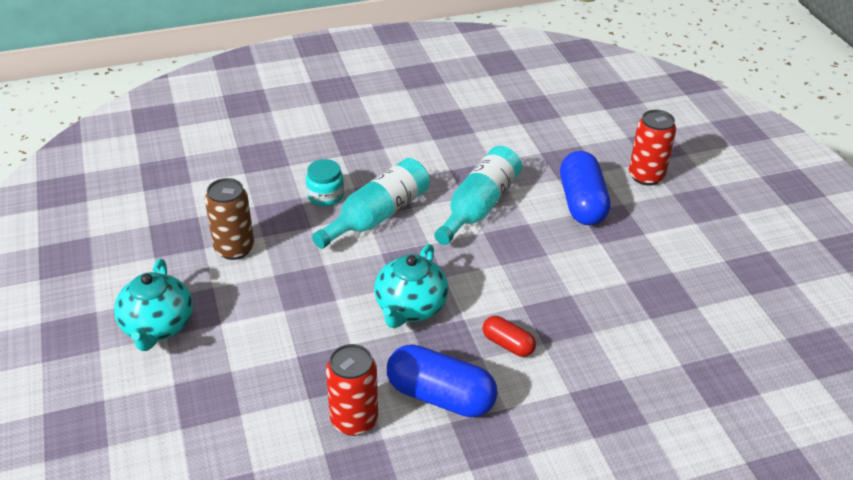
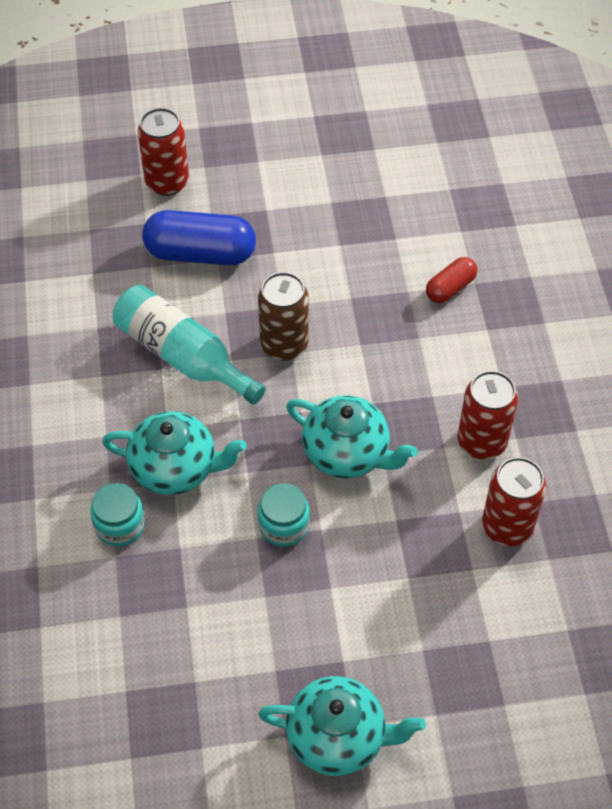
camera: 80 degrees left, 15 degrees up
(234, 249) = (205, 643): brown can -> brown can (284, 345)
(336, 278) = (284, 525): none -> turquoise jar
(377, 216) = (175, 468): turquoise bottle -> turquoise teapot
(440, 396) = (482, 442): blue capsule -> red can
(508, 344) = (416, 369): red capsule -> red capsule (450, 288)

